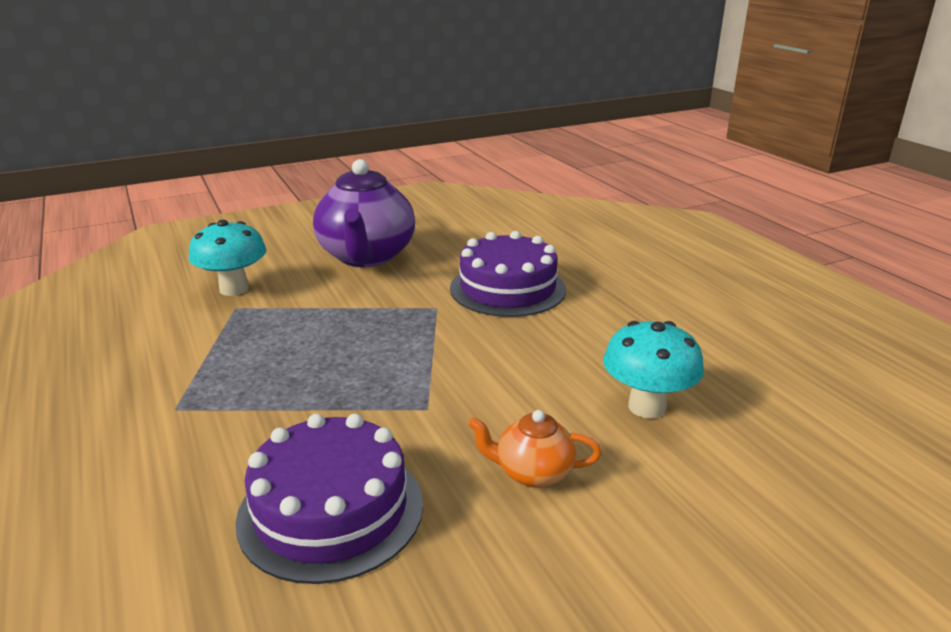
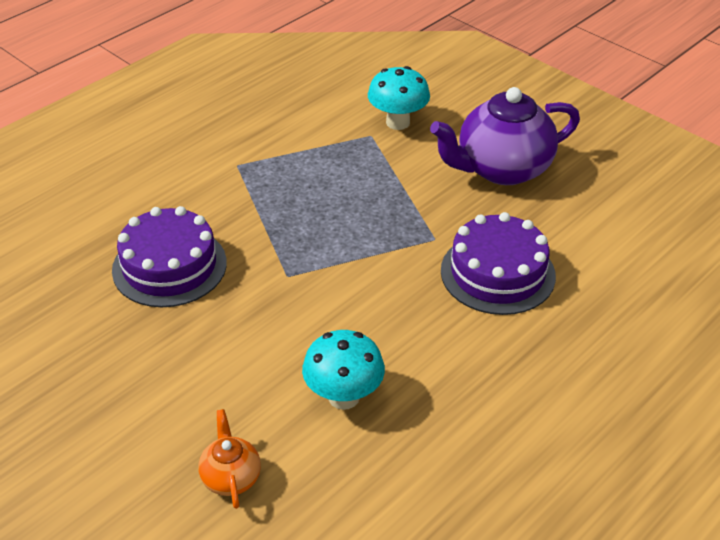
camera: 70 degrees right, 15 degrees up
(533, 473) = (236, 347): orange teapot -> orange teapot (231, 477)

